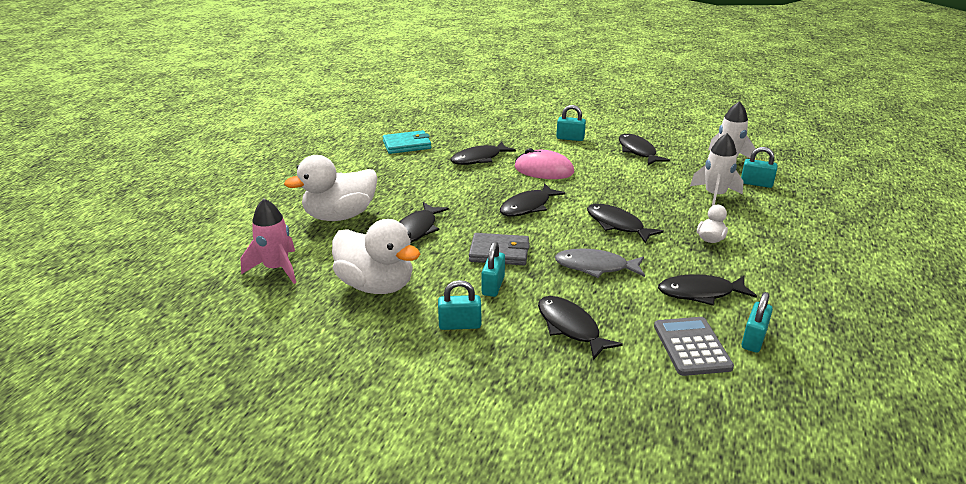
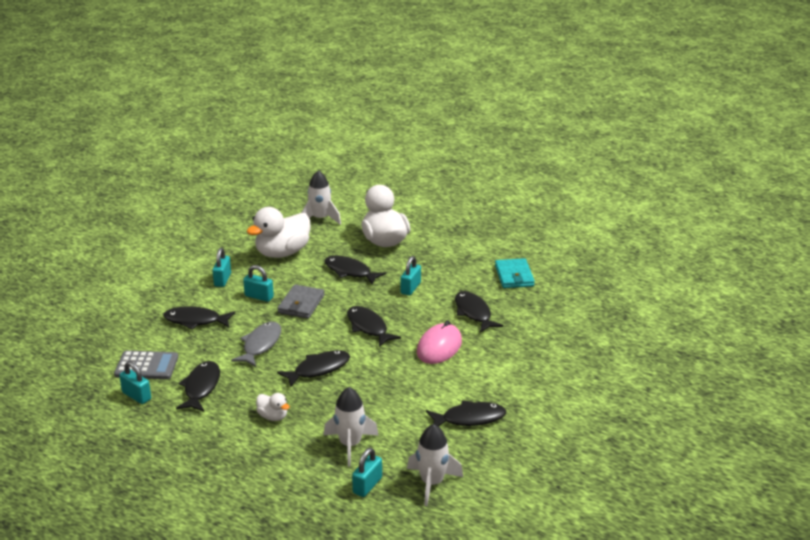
camera: 100 degrees right, 0 degrees up
(277, 269) = (320, 219): pink rocket -> white rocket
(570, 138) = (514, 377): turquoise padlock -> turquoise padlock (410, 288)
(570, 327) = (195, 321): black fish -> black fish turned 150 degrees counterclockwise

